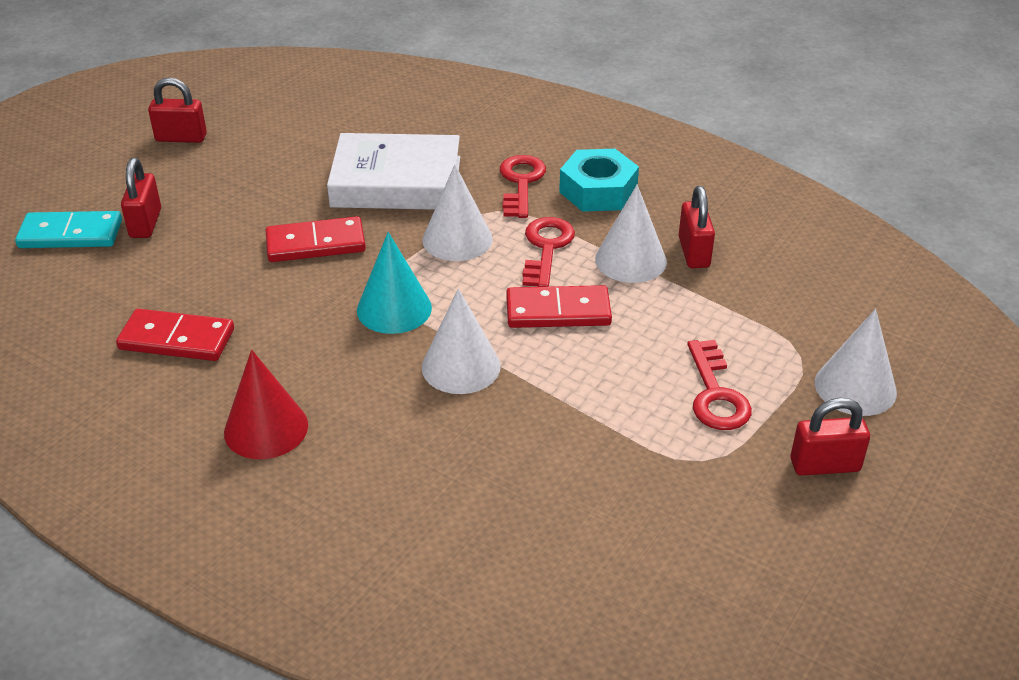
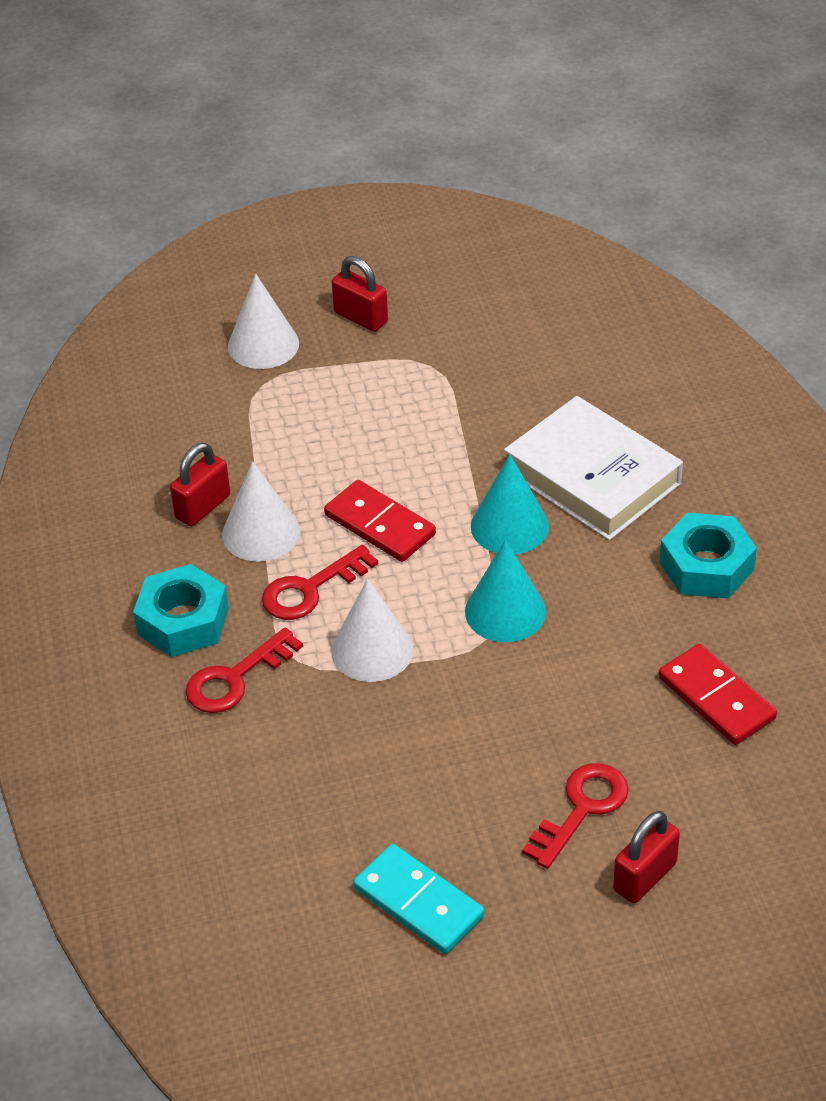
camera: 135 degrees left, 5 degrees up
(71, 234) = (733, 914): turquoise domino -> turquoise domino (418, 902)
(181, 138) = (503, 1009): red padlock -> none
(266, 428) = (706, 566): red cone -> turquoise nut
(315, 243) = (502, 731): red domino -> none
(396, 182) = (346, 762): white book -> white book (592, 477)
(461, 366) = (509, 526): white cone -> turquoise cone
(715, 394) = (359, 396): red key -> red key (581, 809)

